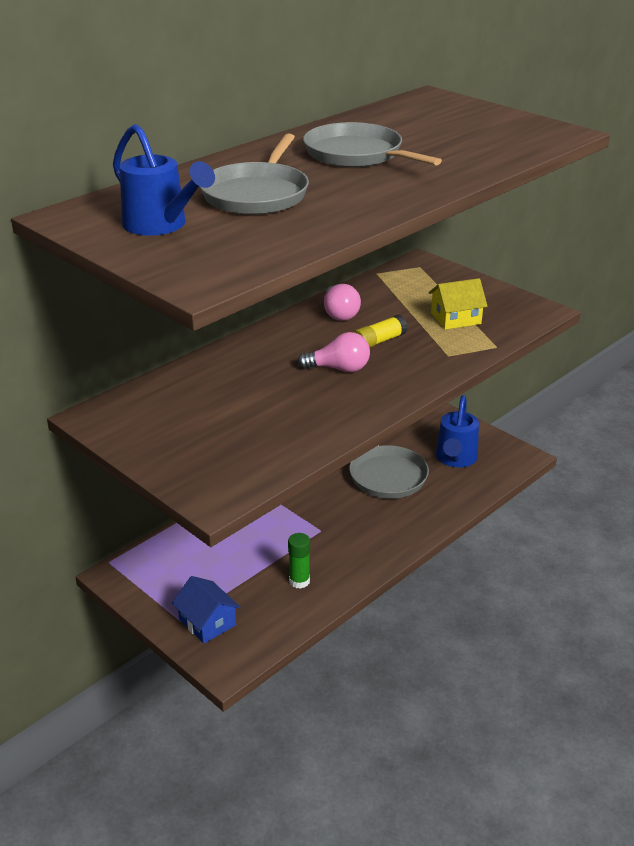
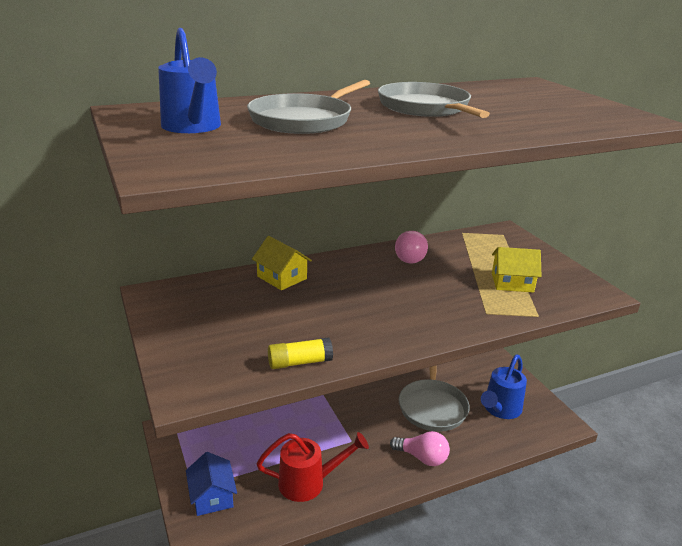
camera: 20 degrees right, 5 degrees down
(220, 366) = (282, 277): none -> yellow house
(299, 581) = (308, 482): green glue stick -> red watering can
(339, 369) = (379, 302): pink light bulb -> pink light bulb (422, 457)
(379, 341) = (430, 287): yellow glue stick -> yellow glue stick (299, 362)

